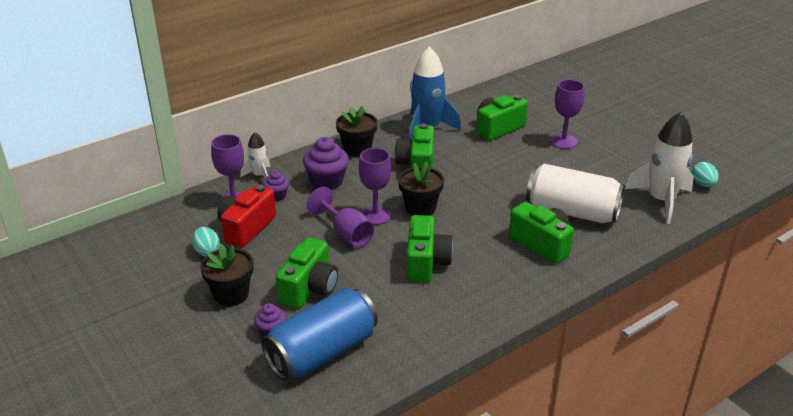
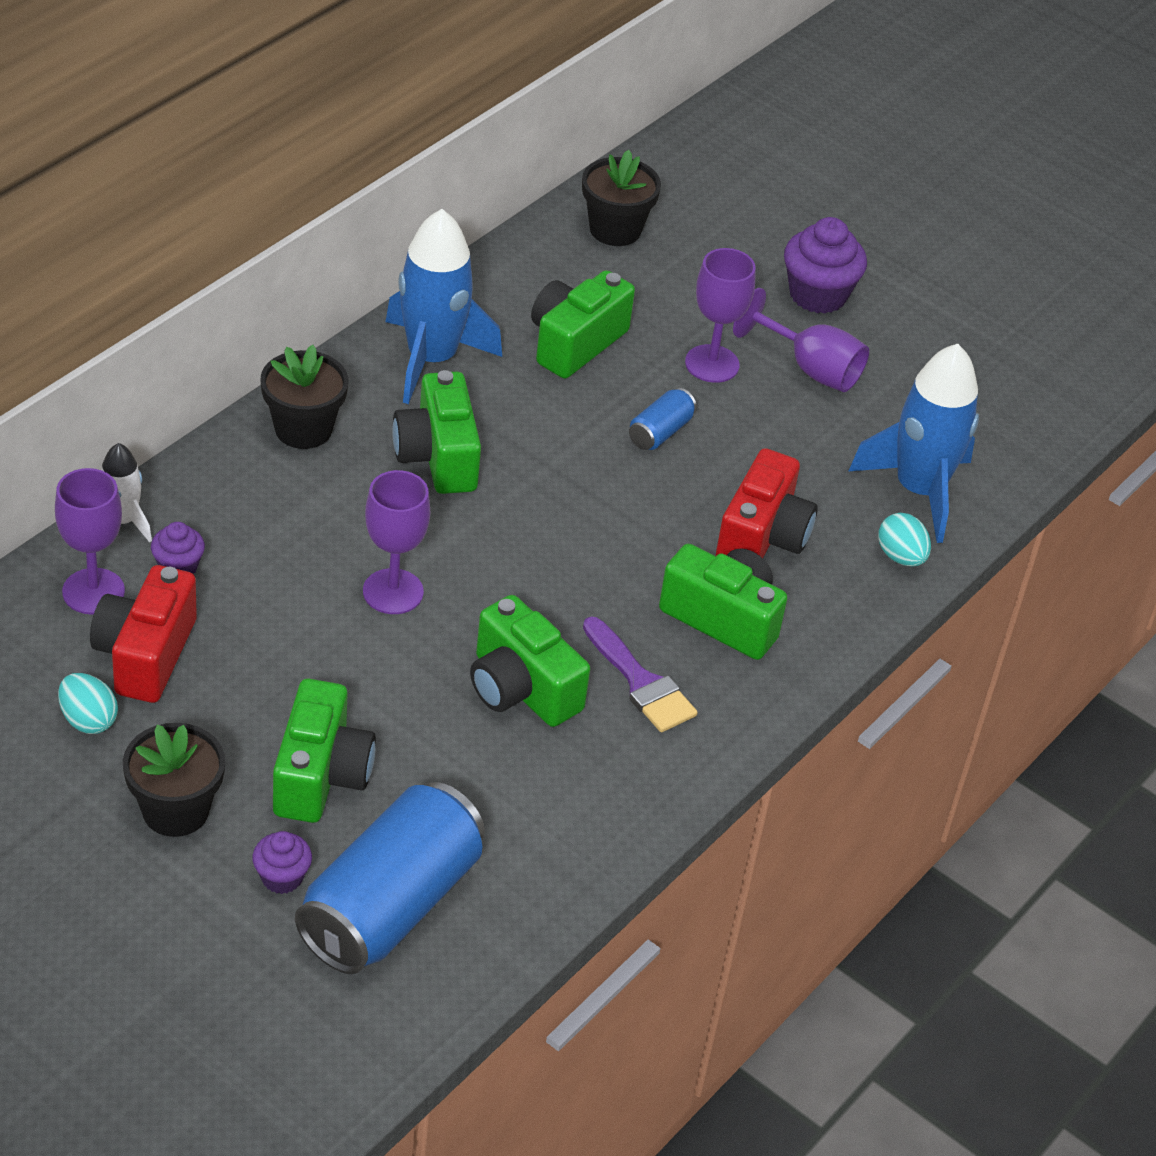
camera: 20 degrees left, 10 degrees up
(327, 181) = (268, 520): purple cupcake -> purple cupcake (817, 295)
(346, 234) = (350, 643): purple goblet -> purple goblet (811, 369)
(420, 208) = (475, 563): black flower pot -> black flower pot (615, 229)
(426, 262) = (521, 688): green camera -> green camera turned 150 degrees clockwise
(490, 267) = (641, 682): none -> purple brush
(530, 165) = (660, 432): none -> blue can
(572, 211) = (762, 536): white can -> red camera
(661, 200) = (919, 490): white rocket -> blue rocket
(702, 184) = (988, 443): turquoise egg -> turquoise egg (900, 557)

